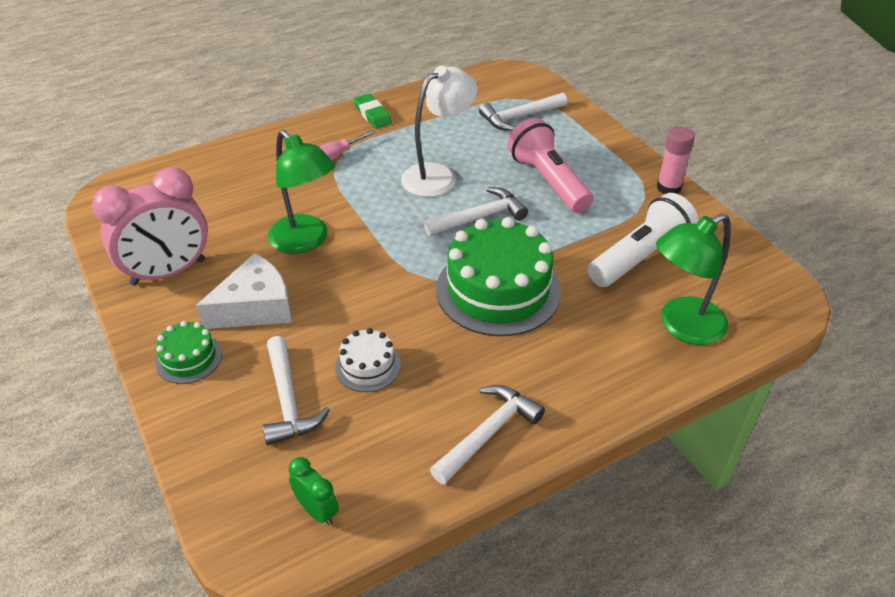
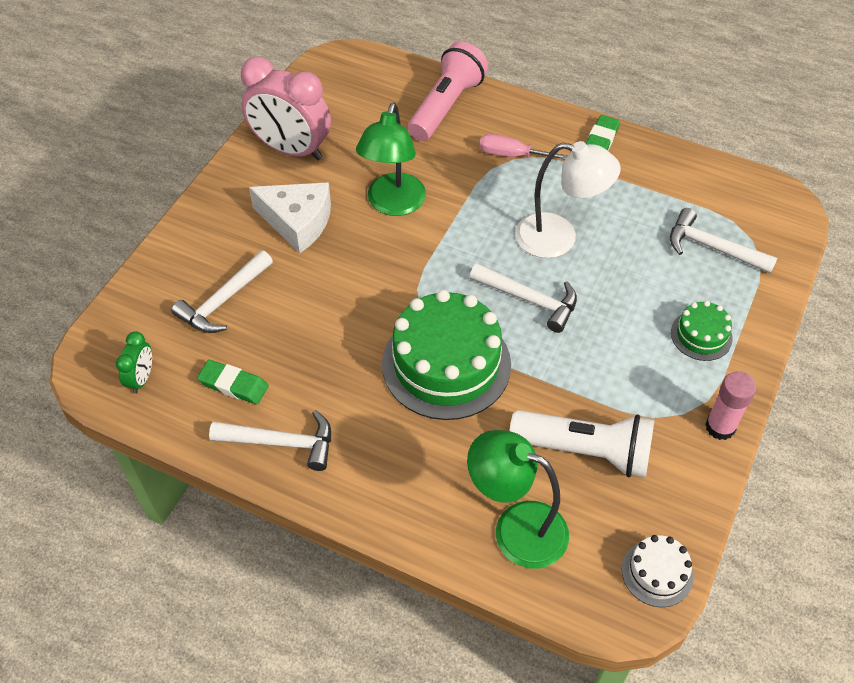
camera: 55 degrees right, 10 degrees up
(189, 358) = (220, 219): green cake -> green cake (701, 335)
(368, 366) = (292, 327): white cake -> white cake (657, 573)
(393, 438) = (233, 385): none -> green eraser
(548, 181) = (632, 323): pink flashlight -> pink flashlight (446, 106)

